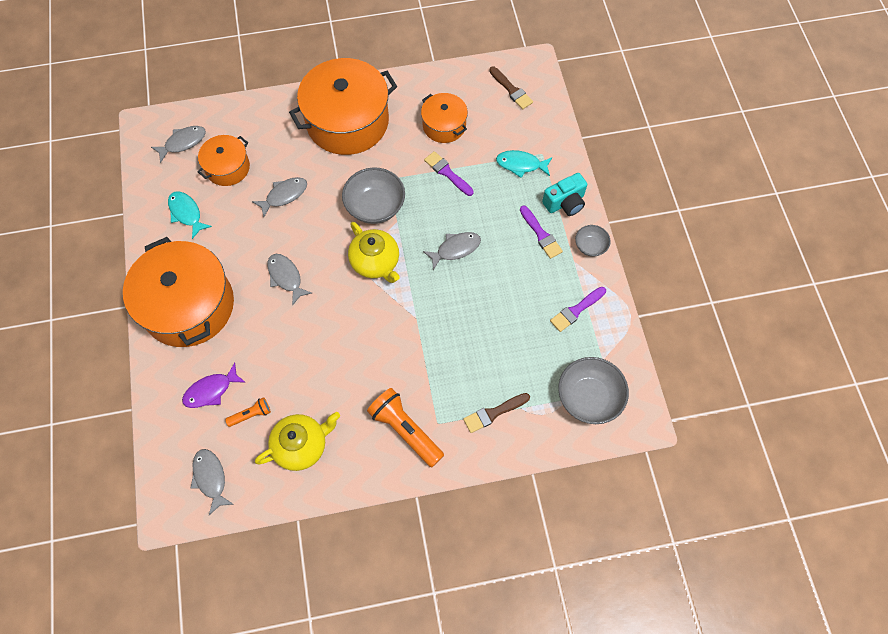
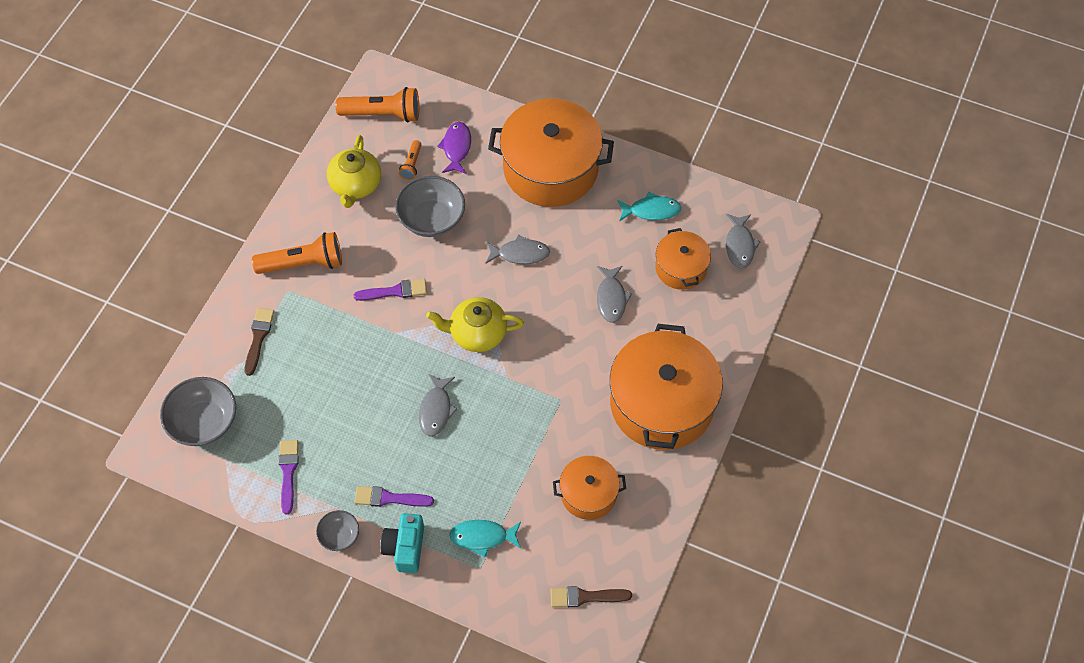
camera: 125 degrees right, 5 degrees down
(210, 478) = (383, 114): grey fish -> orange flashlight
(375, 206) = (538, 368): grey bowl -> grey bowl (432, 219)
(447, 173) = (527, 458): purple brush -> purple brush (395, 291)
(521, 165) = (482, 537): turquoise fish -> turquoise fish turned 135 degrees counterclockwise

